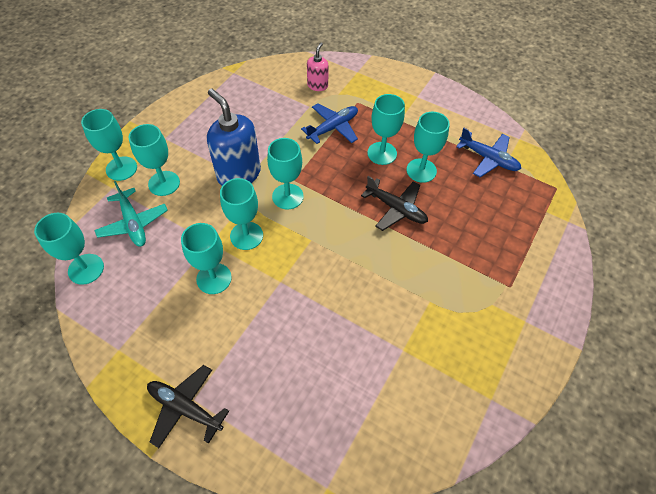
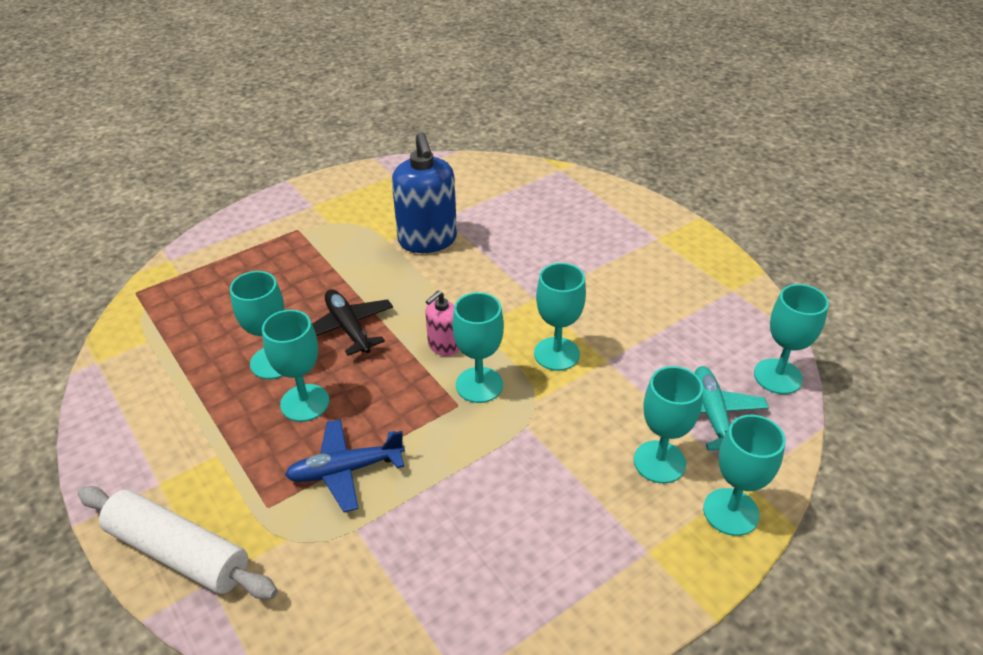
camera: 155 degrees left, 15 degrees down
(185, 408) = (666, 234): black plane -> none
(214, 278) = (612, 321): turquoise goblet -> none
(238, 174) = (537, 439): blue soap dispenser -> blue soap dispenser (427, 240)
(317, 85) = (310, 574): pink soap dispenser -> pink soap dispenser (443, 346)
(380, 76) = (178, 552): none -> white rolling pin
(488, 159) = (171, 349): blue plane -> none

